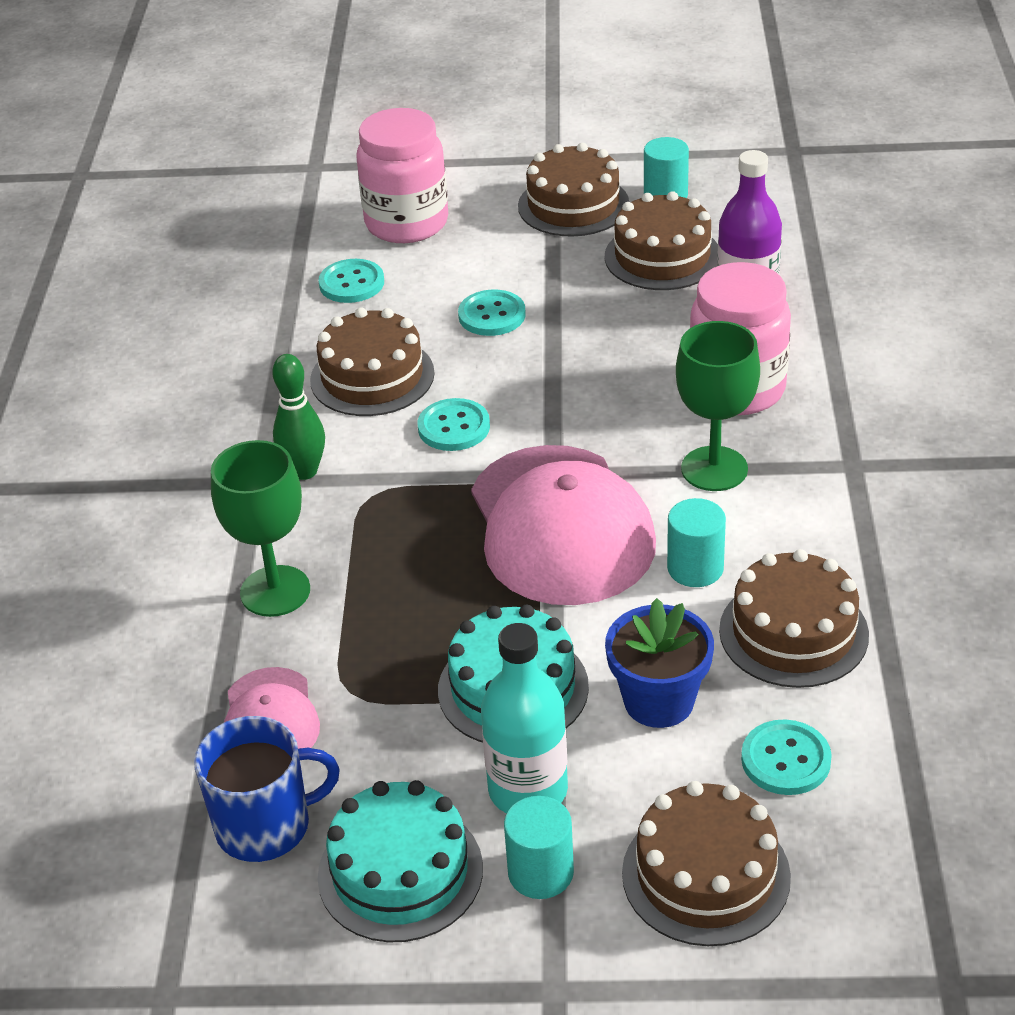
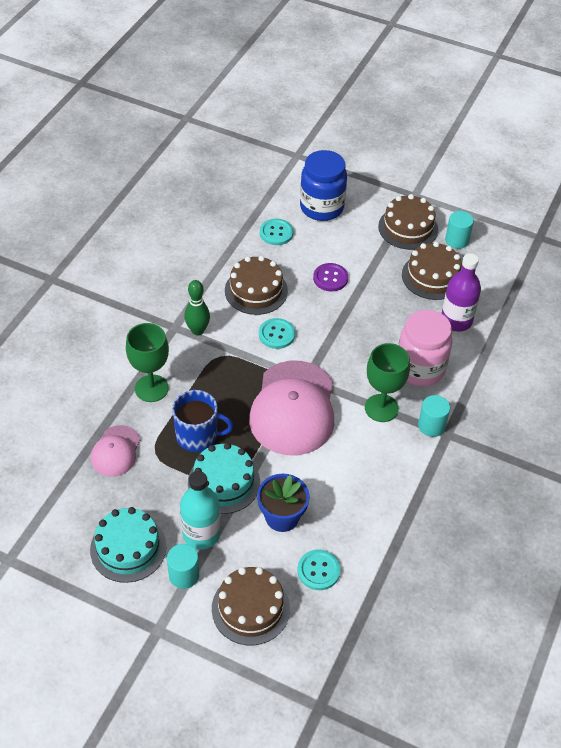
camera: 20 degrees right, 10 degrees up
(265, 825) = (87, 501): blue mug -> blue mug (198, 436)
(407, 223) = (321, 207): pink jar -> blue jar
(492, 315) = (330, 278): turquoise button -> purple button
(695, 568) = (339, 457): turquoise cylinder -> turquoise cylinder (431, 426)
(793, 632) = (362, 509): brown cake -> none

